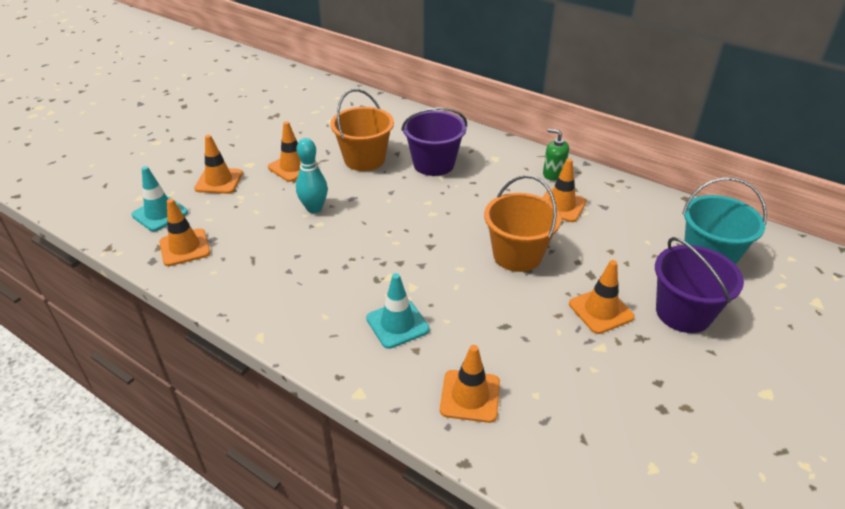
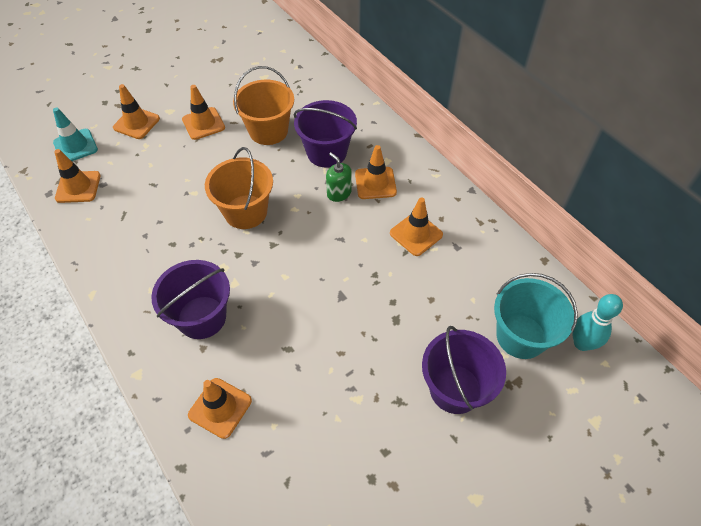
camera: 20 degrees right, 15 degrees up
(314, 208) = (198, 175): turquoise bowling pin -> turquoise bowling pin (582, 343)
(397, 324) = (202, 317): turquoise traffic cone -> purple bucket
(517, 255) = (342, 277): orange bucket -> orange bucket (245, 212)
(553, 174) = (431, 194): green soap dispenser -> green soap dispenser (339, 193)
(601, 310) = (381, 361): orange traffic cone -> orange traffic cone (375, 183)

